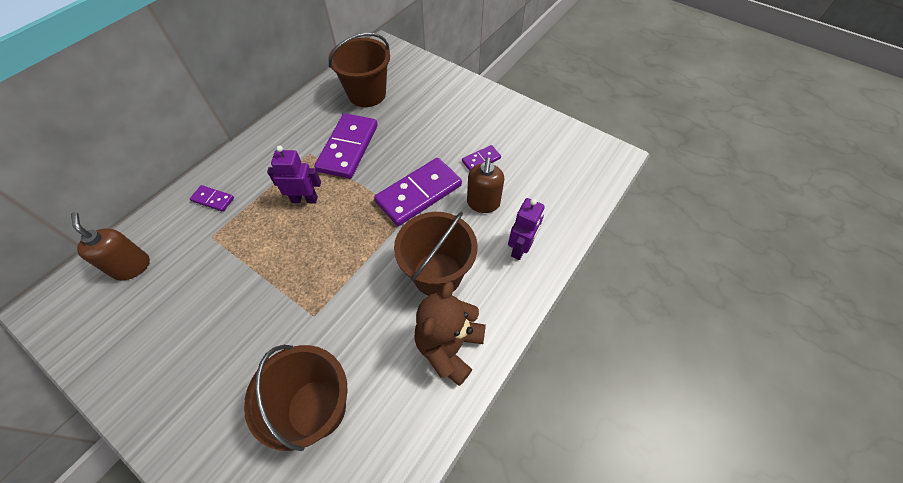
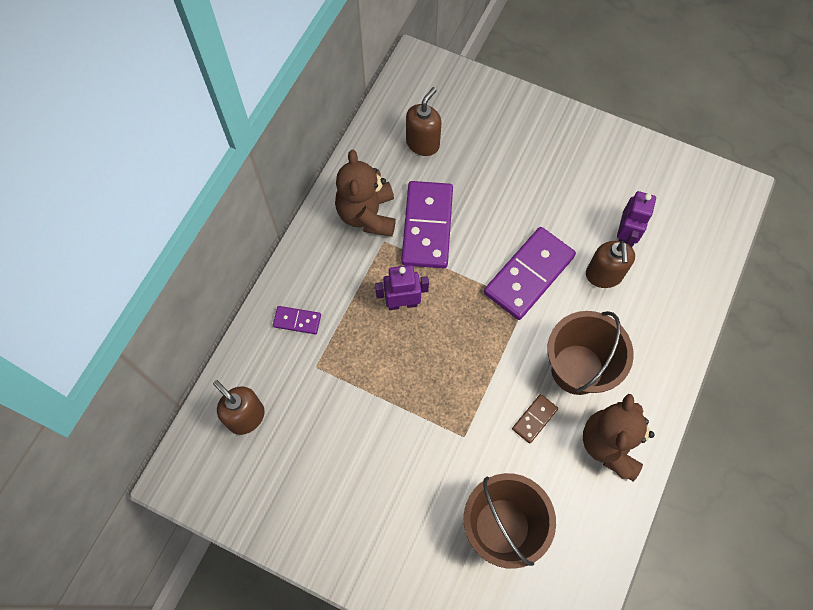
camera: 10 degrees left, 10 degrees up
(304, 134) = (367, 215): none -> brown teddy bear
(367, 94) = (423, 143): brown bucket -> brown soap dispenser
(384, 311) = (534, 419): none -> brown domino
(481, 160) = (587, 218): purple domino -> none
(520, 248) = (656, 324): purple robot -> purple robot (625, 236)

